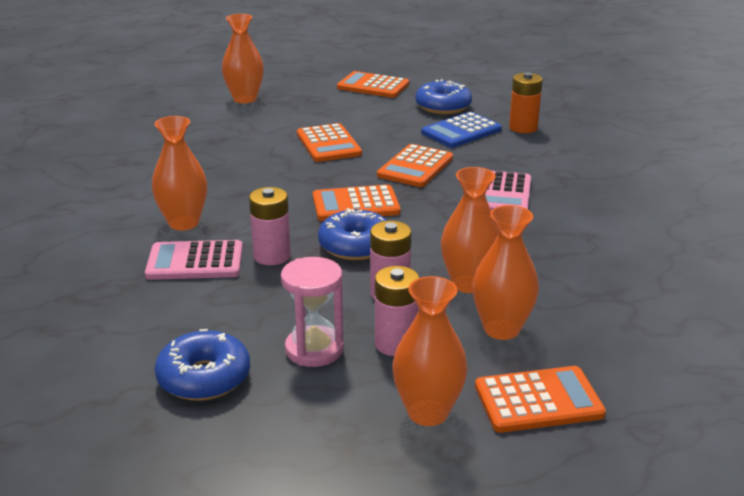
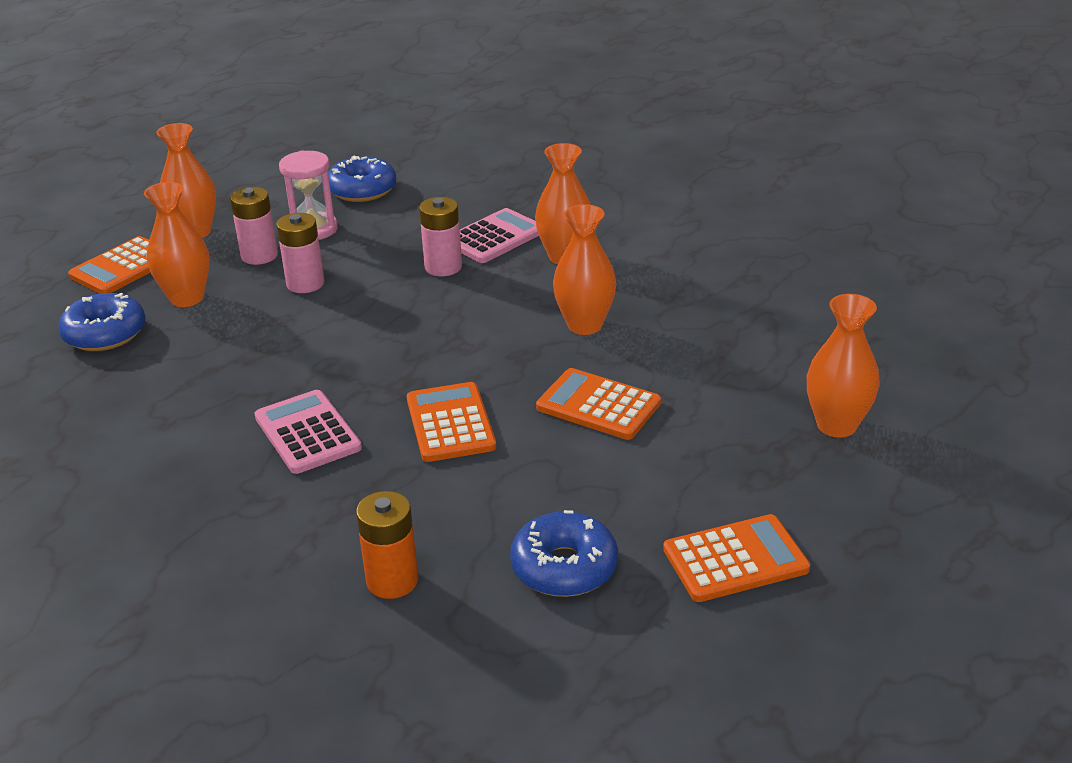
camera: 140 degrees right, 5 degrees up
(355, 205) = (445, 344): orange calculator -> none
(356, 246) = (386, 306): blue donut -> blue donut (105, 334)
(461, 131) = (471, 520): blue calculator -> none
(468, 284) = (247, 319): orange vase -> orange vase (584, 325)

